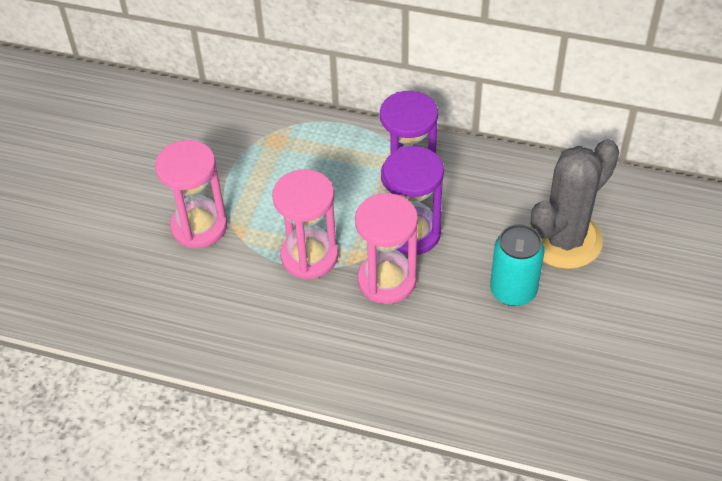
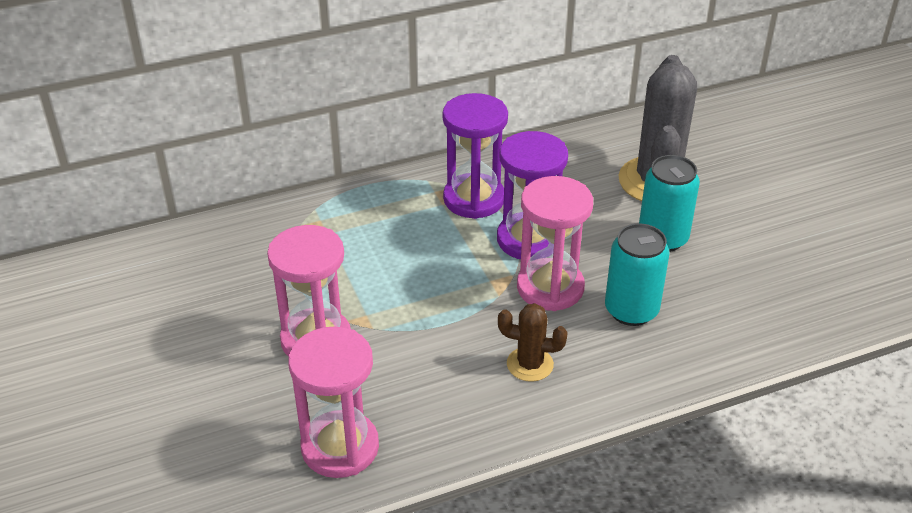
camera: 40 degrees left, 10 degrees down
(309, 256) = (457, 306): pink hourglass -> pink hourglass (340, 447)
(312, 329) = (530, 364): none -> brown cactus
(425, 333) = (631, 310): none -> turquoise can

